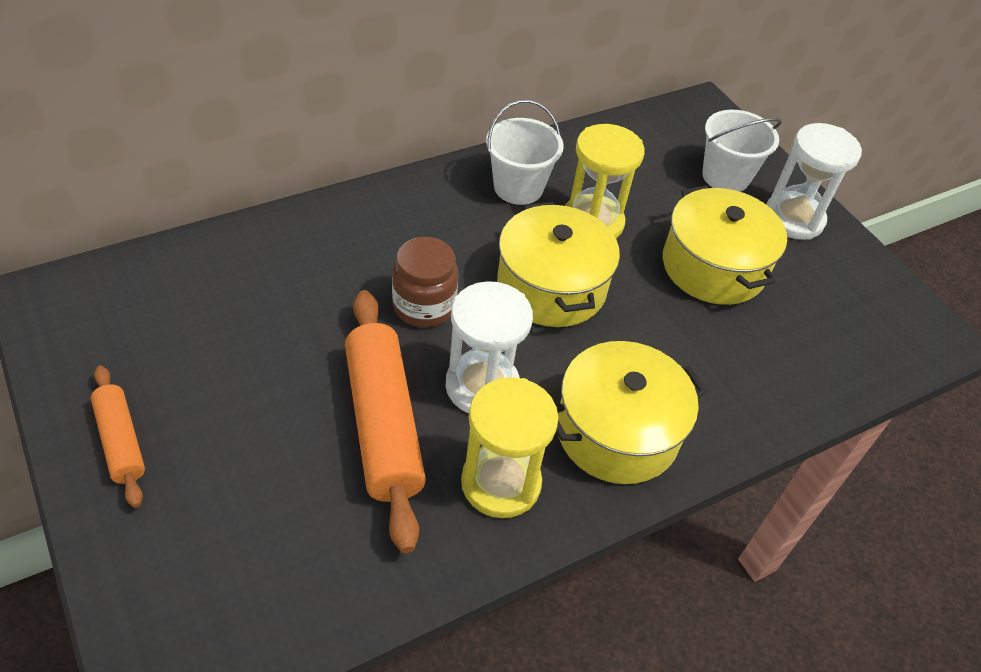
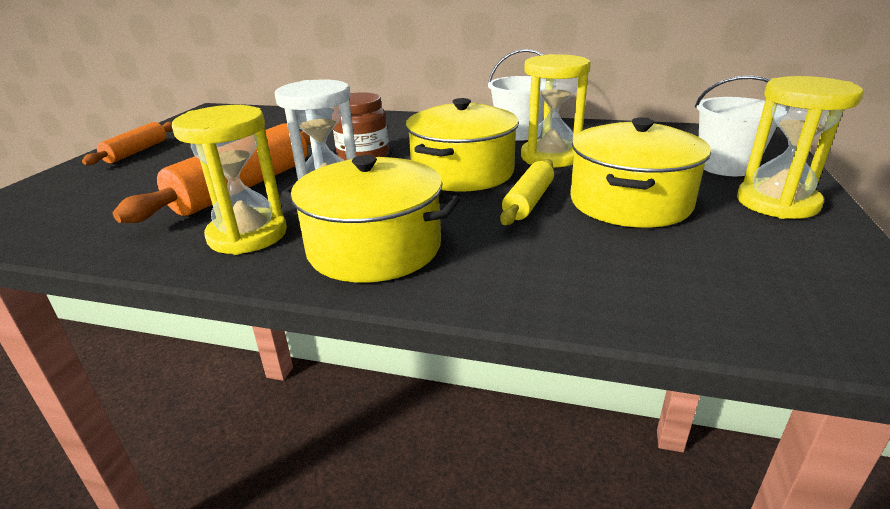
camera: 50 degrees right, 20 degrees down
(649, 304) = (528, 201): none -> yellow rolling pin
(793, 218) = (777, 203): white hourglass -> yellow hourglass

